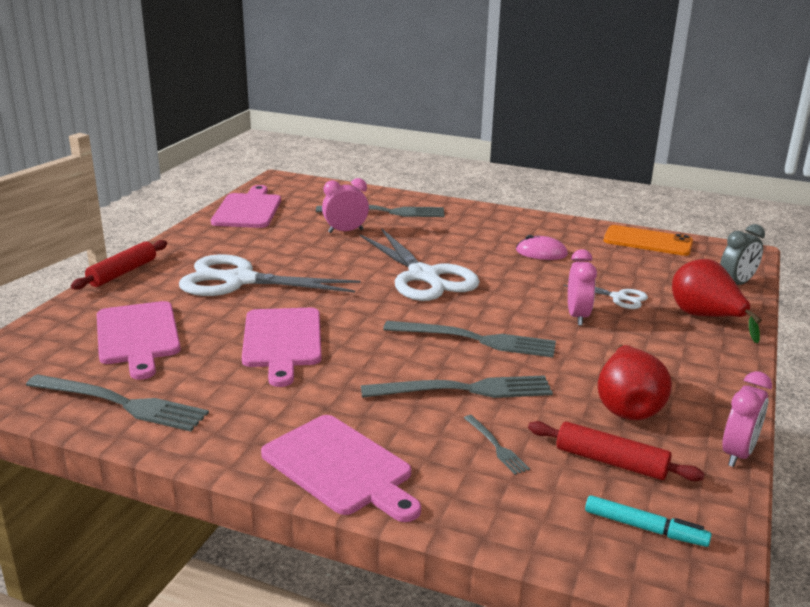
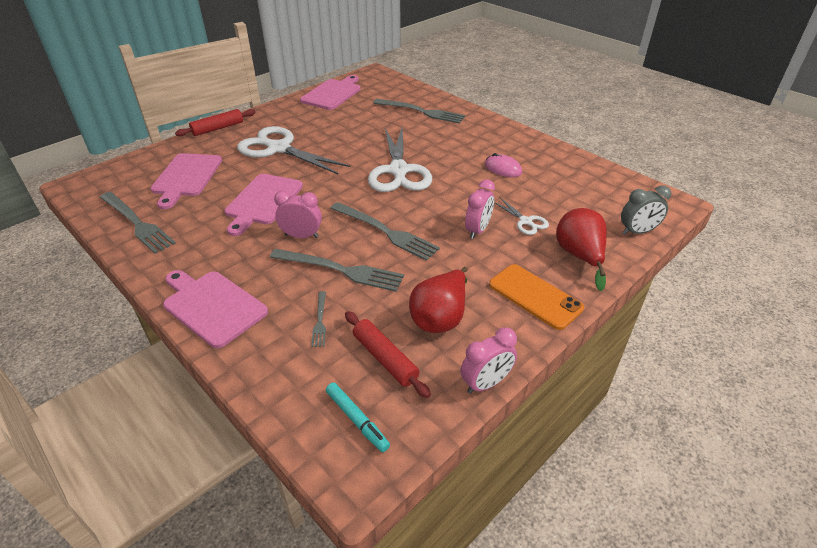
camera: 25 degrees right, 15 degrees up
(341, 467) = (212, 306): pink cutting board -> pink cutting board turned 150 degrees clockwise
(345, 231) = (380, 122): pink clock -> pink clock (301, 236)
(648, 241) = (599, 176): orange phone -> orange phone (535, 296)

